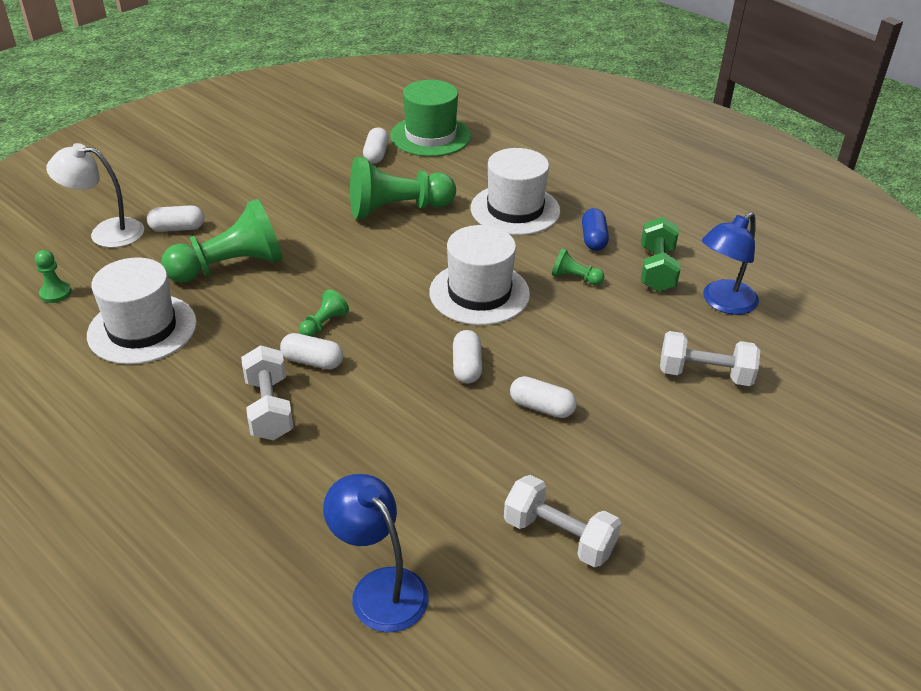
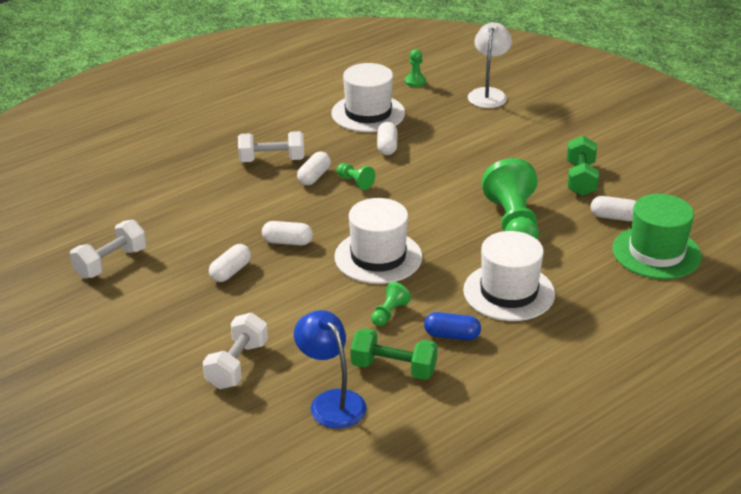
camera: 100 degrees right, 5 degrees down
(177, 228) = (491, 121): white capsule -> white capsule (387, 146)
(230, 267) = (435, 144): green pawn -> none
(307, 171) = (580, 179): none -> green dumbbell
(379, 588) = (108, 194): blue lamp -> none

